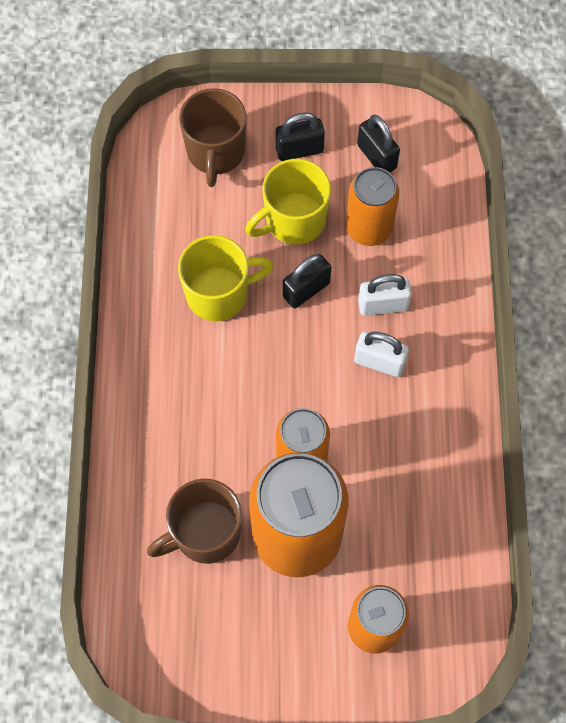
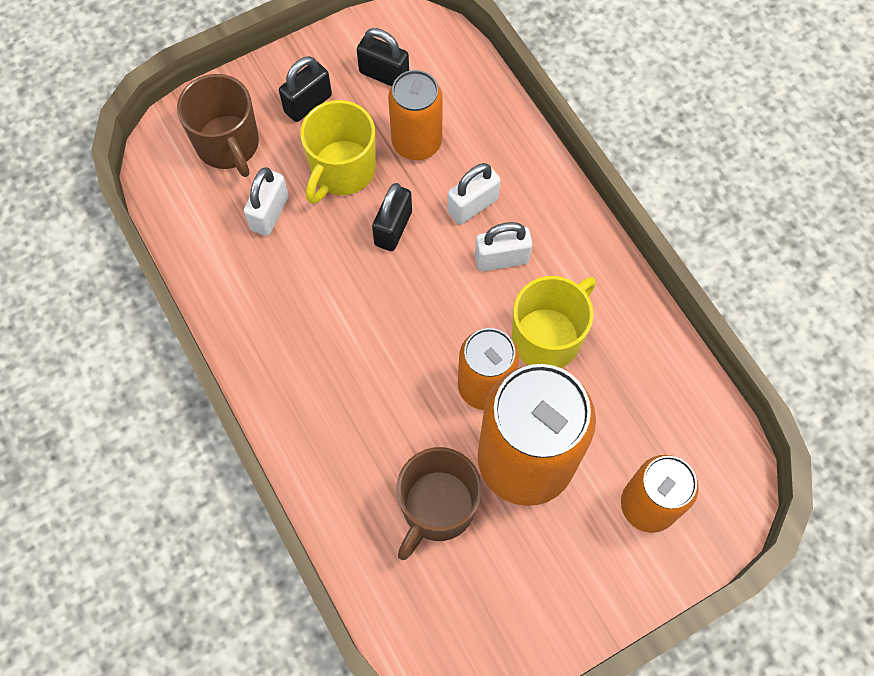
camera: 30 degrees left, 0 degrees up
(215, 226) = (269, 213): none -> white padlock
(219, 293) = (312, 274): yellow mug -> yellow mug (547, 337)

